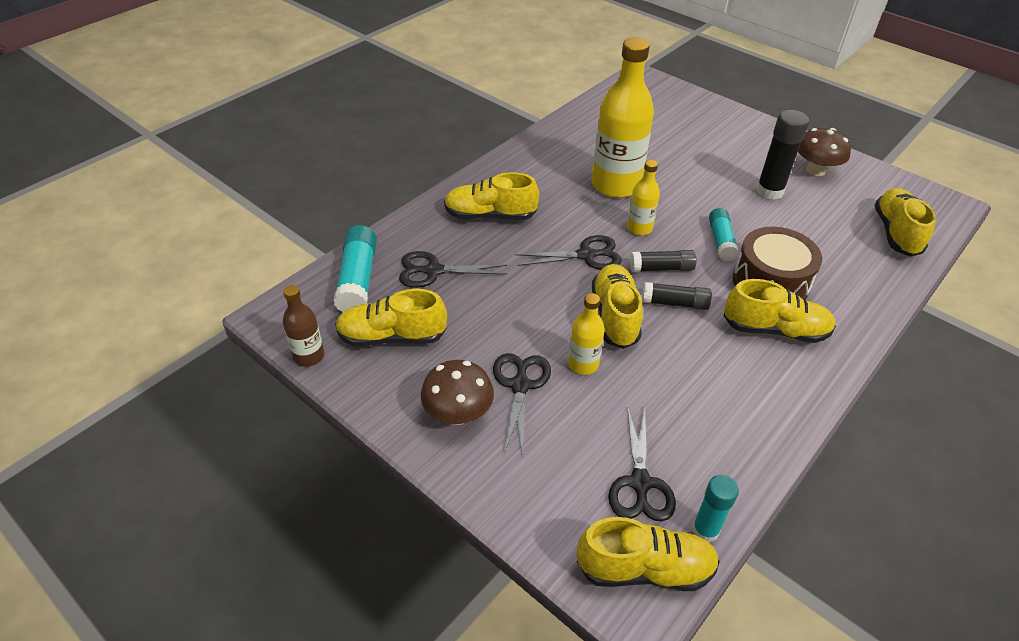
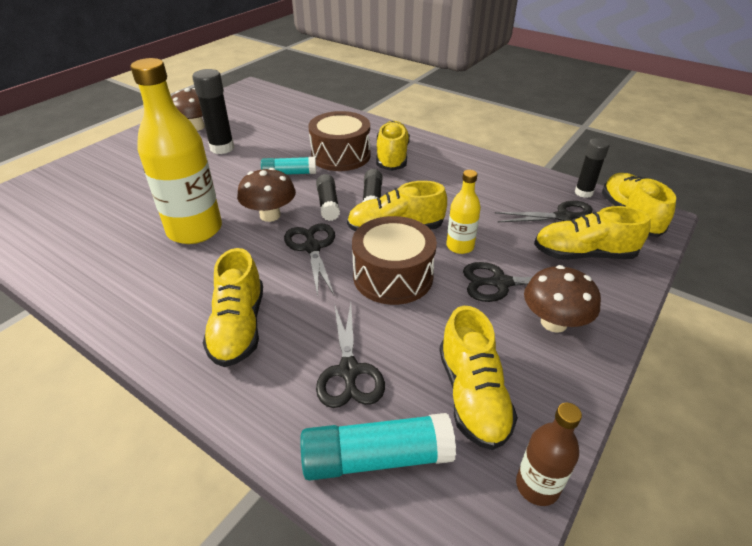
camera: 95 degrees left, 5 degrees down
(539, 306) = (393, 276): none -> brown drum
(639, 228) = (270, 215): yellow bottle -> brown mushroom
(705, 530) = (583, 192): turquoise glue stick -> black glue stick
(896, 233) = (280, 106): yellow shoe -> yellow shoe (583, 254)

